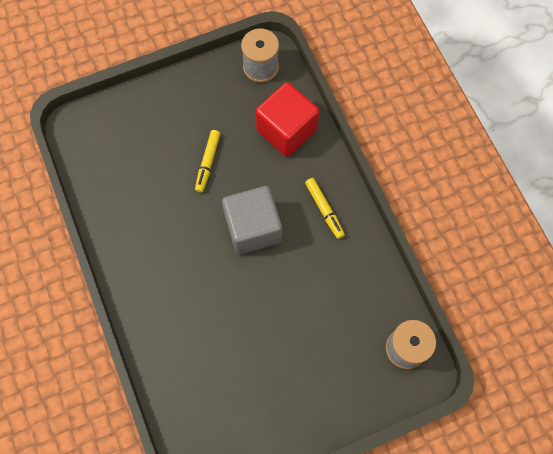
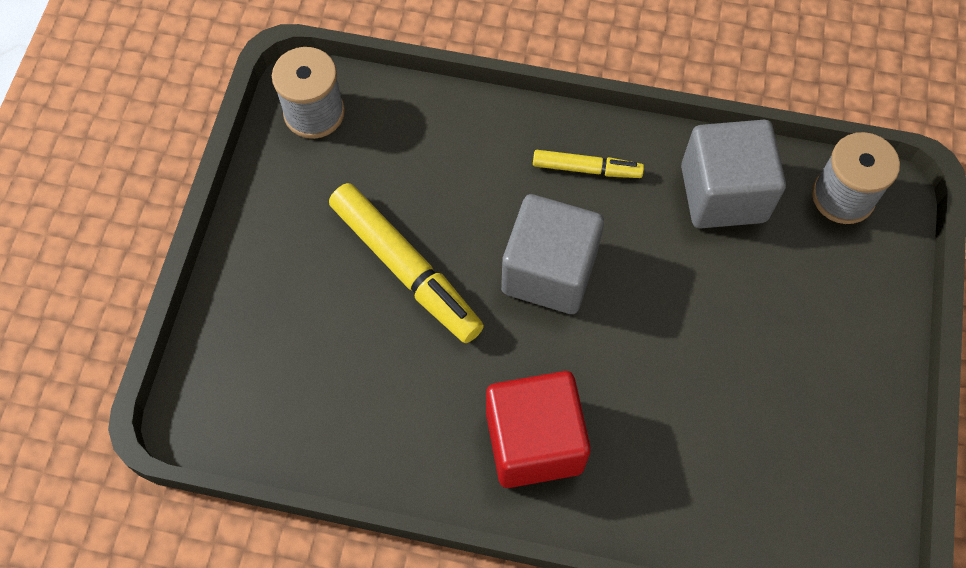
camera: 55 degrees left, 5 degrees down
(208, 163) = (406, 269): yellow marker -> yellow marker, size x1.81
(286, 130) = (435, 141): red cube -> red cube (534, 442)
(360, 285) = (723, 193): none -> grey cube

